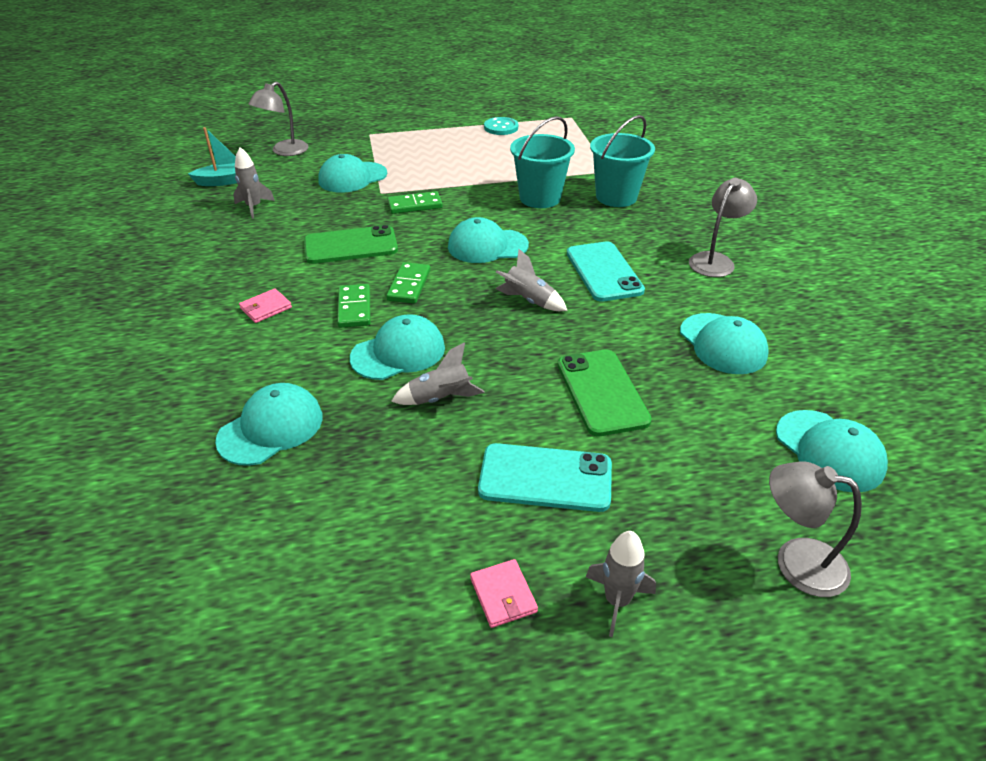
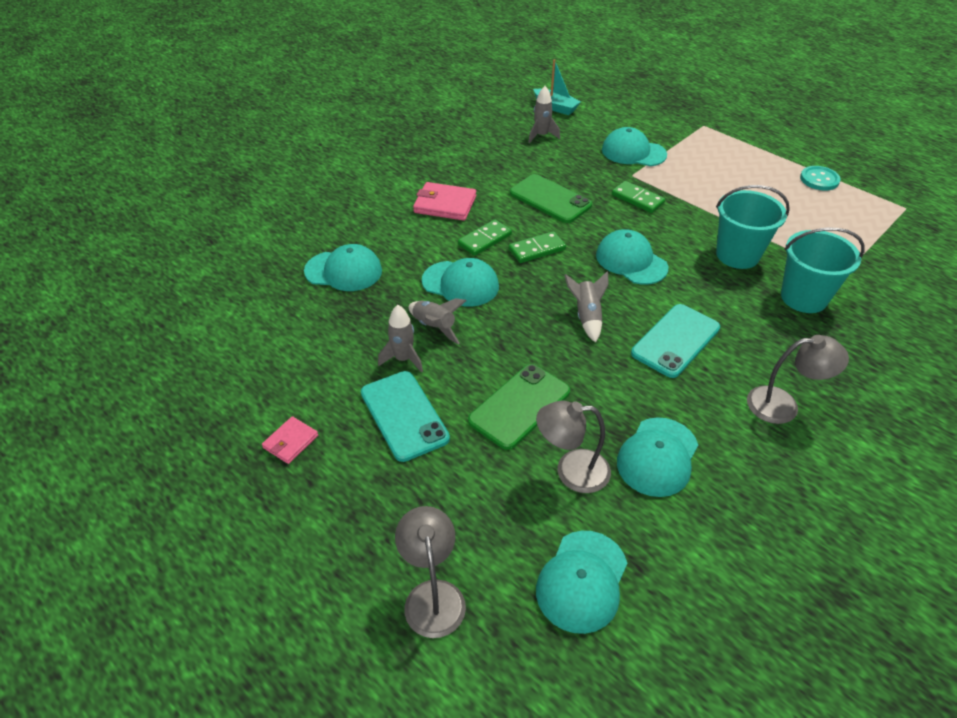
camera: 55 degrees right, 5 degrees up
(266, 308) = (445, 204): pink wallet -> pink wallet, size x1.68
(284, 151) = (624, 106): grey lamp -> grey lamp (571, 471)
(617, 601) = (324, 501): grey rocket -> grey rocket (403, 359)

